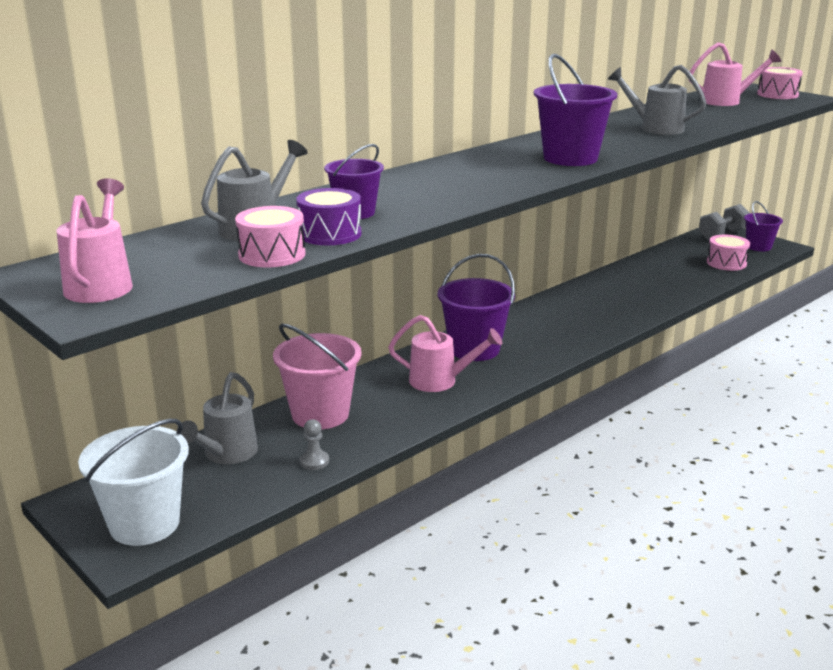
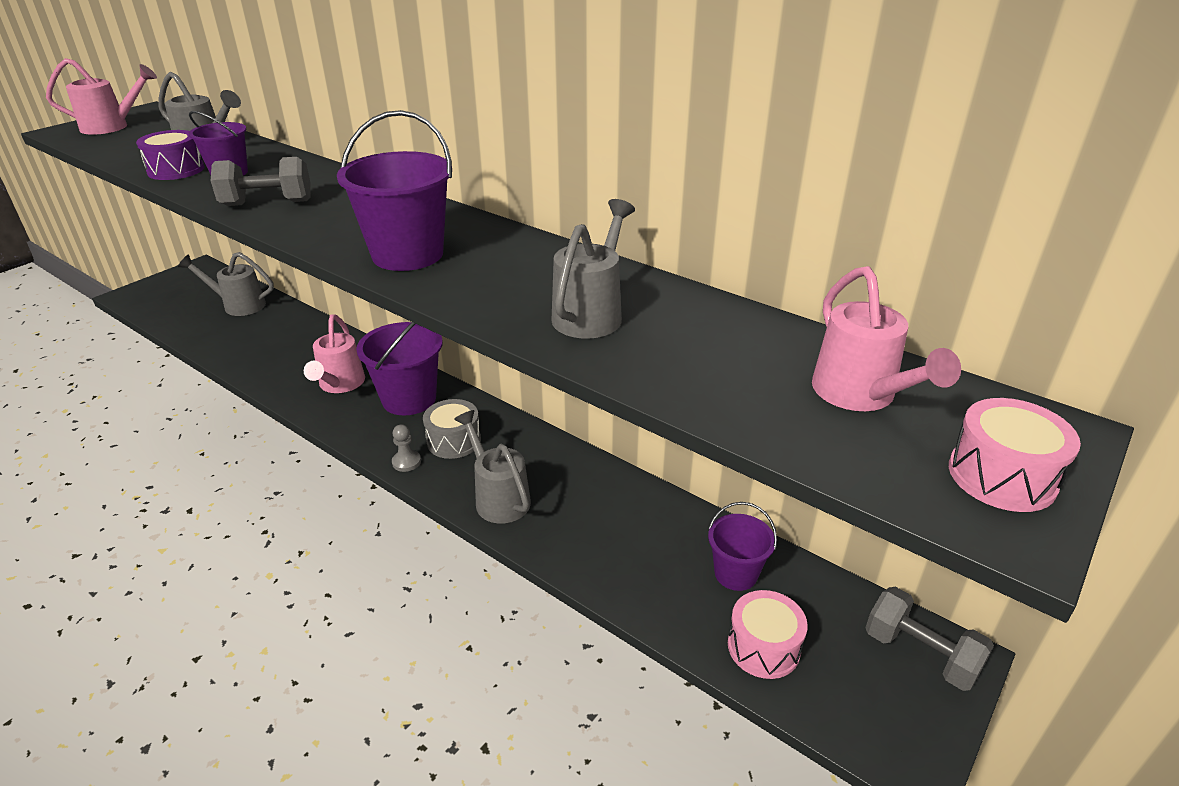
camera: 80 degrees right, 10 degrees up
(144, 524) = (161, 294): white bucket -> none
(272, 254) = (137, 159): pink drum -> none
(314, 461) = (215, 340): grey pawn -> grey pawn (406, 462)
(320, 414) = (289, 333): pink bucket -> none
(451, 196) = (267, 203): none -> grey dumbbell
(539, 332) = (454, 441): none -> grey drum
(609, 319) = (498, 498): none -> grey watering can
(758, 247) = (883, 712): purple bucket -> purple bucket (736, 573)

